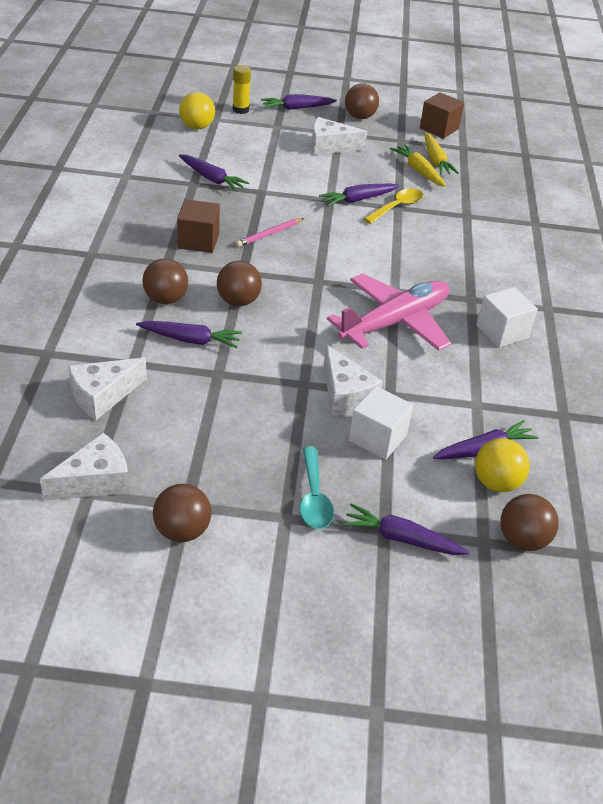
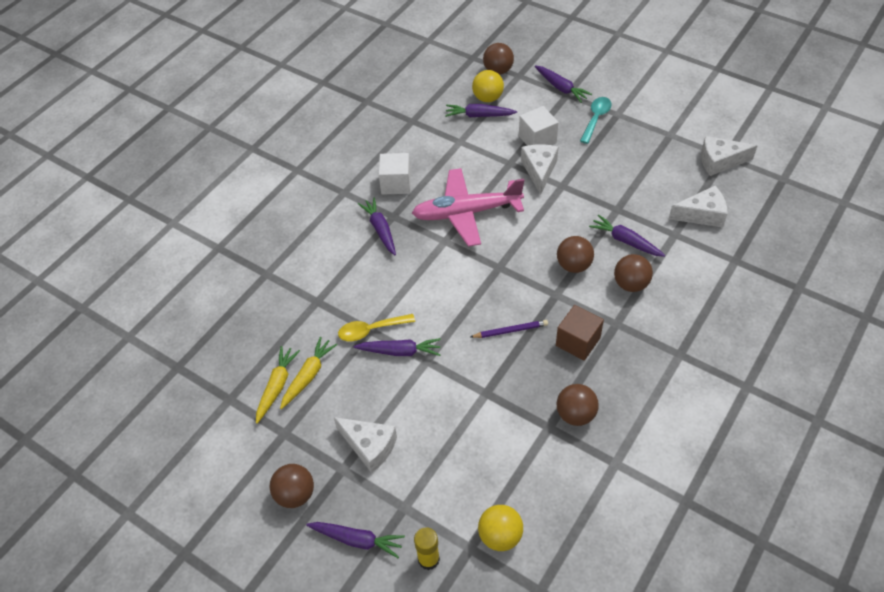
camera: 145 degrees left, 10 degrees up
(182, 531) = (677, 122): brown ball -> brown ball (575, 414)
(212, 179) = (526, 428): purple carrot -> purple carrot (380, 229)
(269, 234) = (510, 330): pink pencil -> purple pencil
(418, 171) = (308, 375): yellow carrot -> yellow carrot turned 150 degrees counterclockwise
(439, 128) = (224, 441): brown cube -> none

